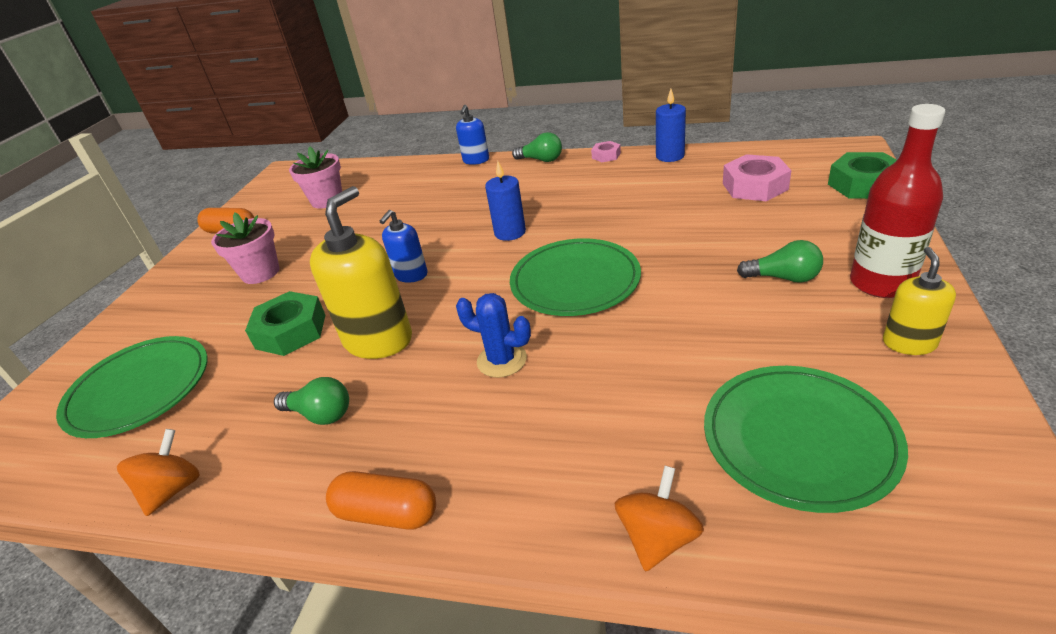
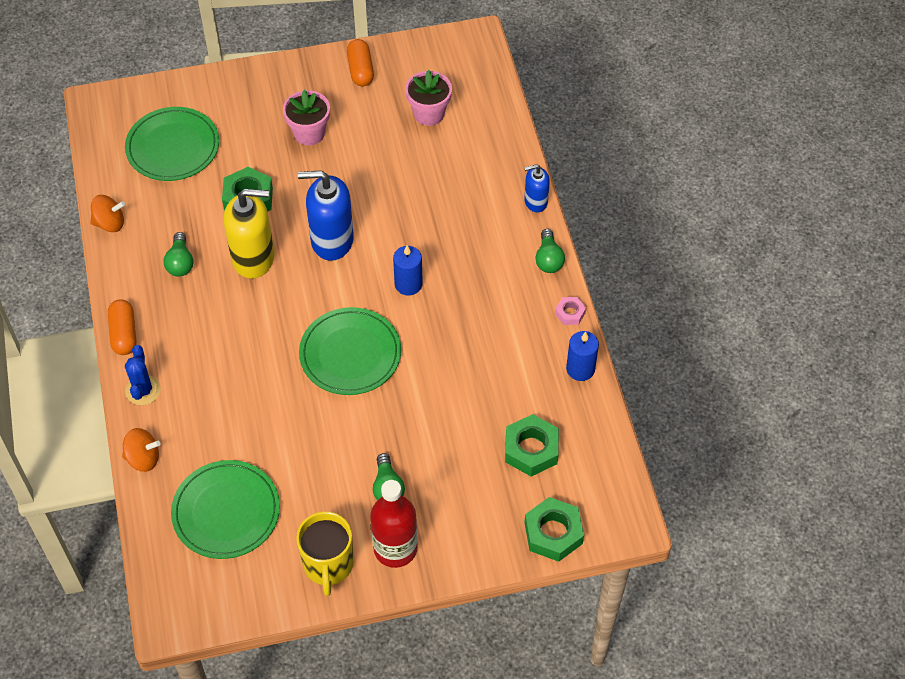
camera: 60 degrees right, 20 degrees up
(411, 275) = (332, 240): blue soap dispenser -> blue soap dispenser, size x1.82
(502, 360) = (252, 340): blue cactus -> blue cactus (143, 390)
(755, 186) = (531, 449): pink nut -> green nut
(909, 343) = (328, 565): yellow soap dispenser -> yellow mug

